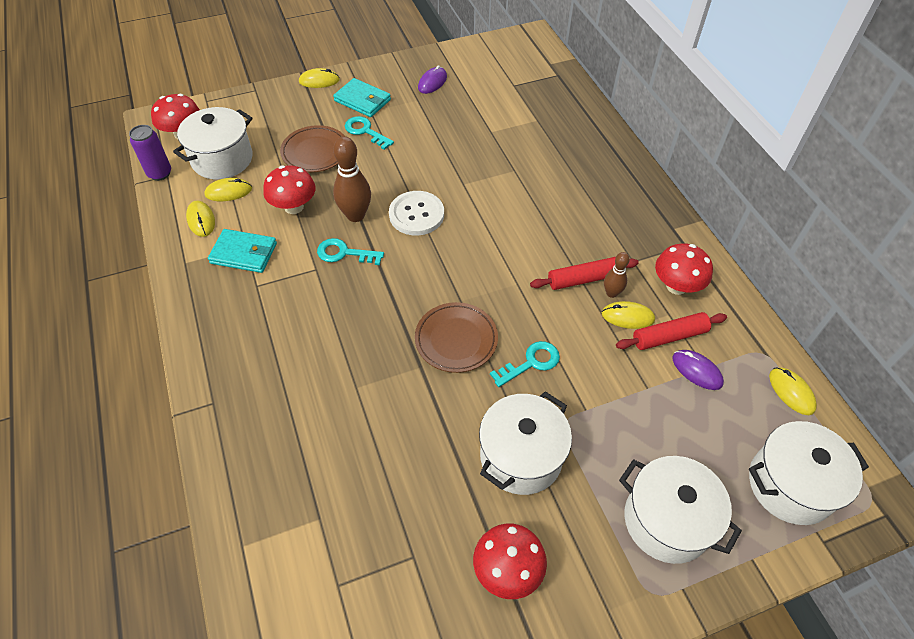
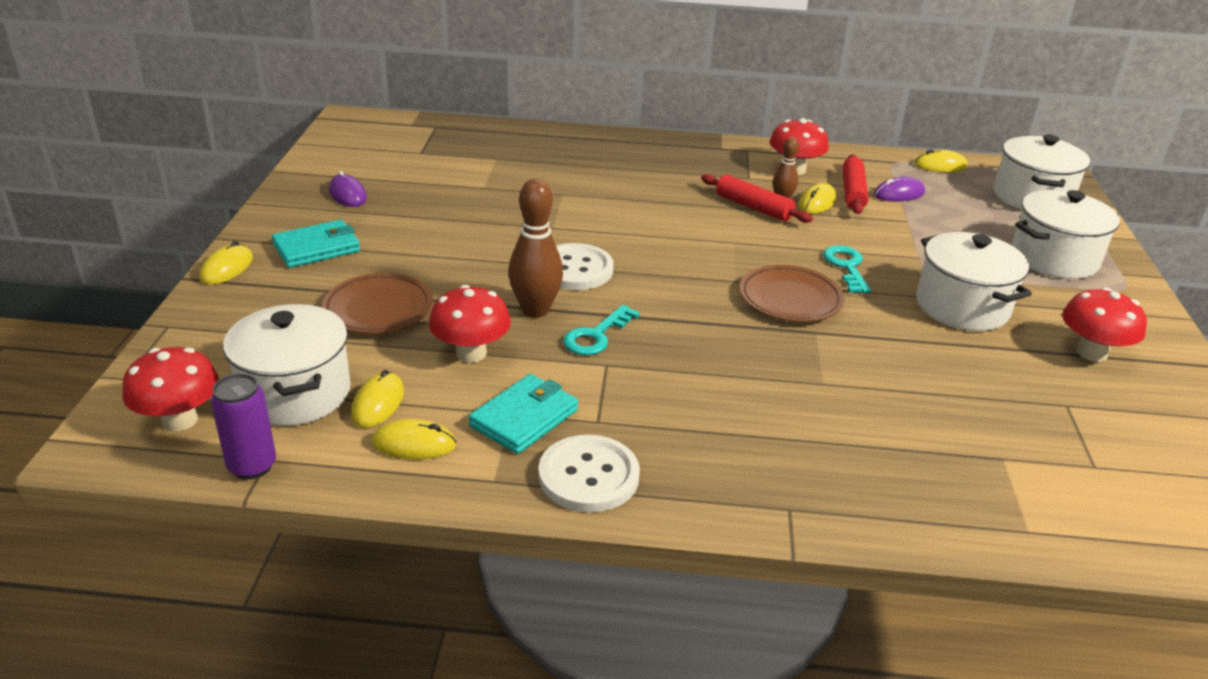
camera: 65 degrees left, 20 degrees down
(204, 300) = (588, 476): none -> white button
(365, 131) = (382, 262): turquoise key -> none
(583, 279) = (753, 207): red rolling pin -> red rolling pin turned 60 degrees counterclockwise

